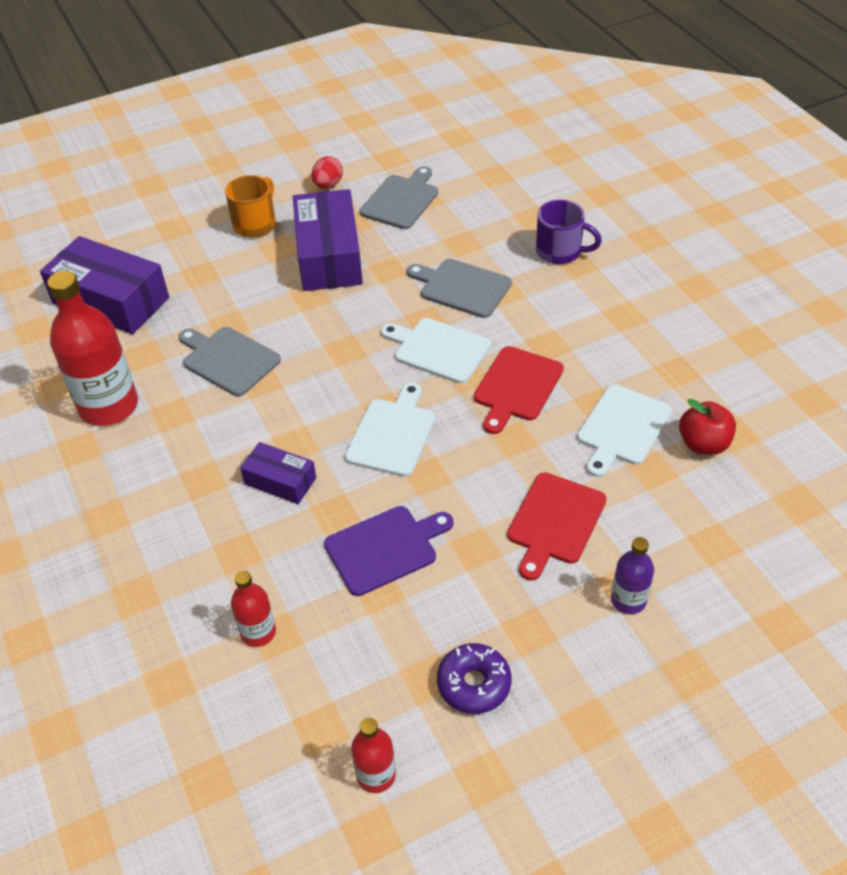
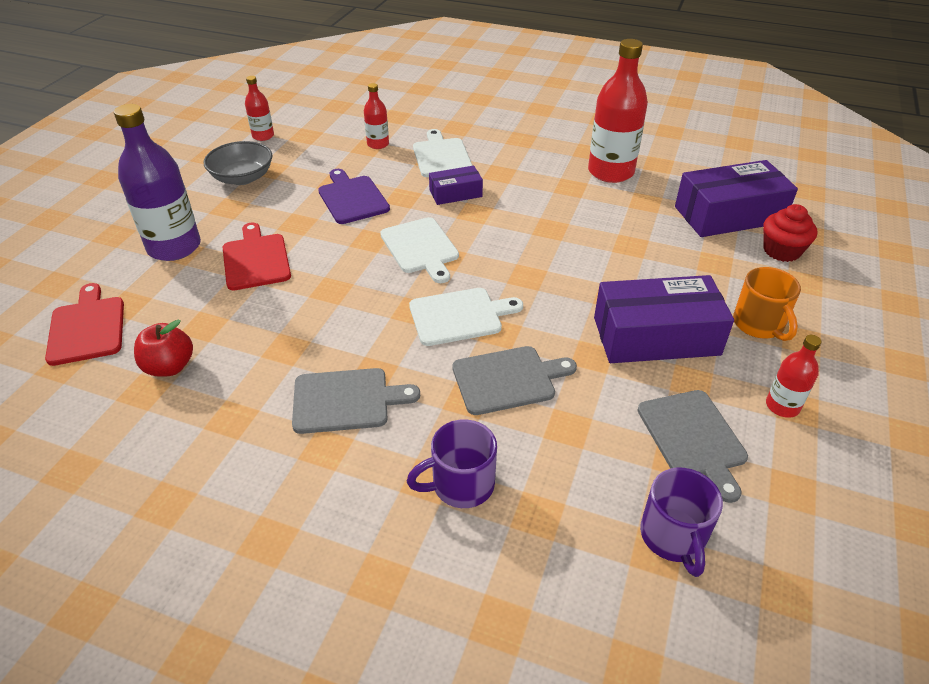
camera: 135 degrees right, 5 degrees down
(140, 253) = (781, 251): none -> red cupcake
(228, 360) = (591, 227): grey cutting board -> grey cutting board (346, 400)
(328, 185) = (782, 406): red egg -> red bottle
(329, 256) = (656, 336): purple box -> purple box turned 45 degrees counterclockwise
(385, 548) = (352, 198): purple cutting board -> purple cutting board turned 135 degrees clockwise
(474, 684) = (242, 178): purple donut -> grey bowl
(478, 175) = (673, 537): none -> purple mug
(516, 387) = (366, 324): red cutting board -> red cutting board (87, 327)
(622, 428) = (250, 341): white cutting board -> white cutting board (441, 156)
(628, 600) = (174, 247): purple bottle -> purple bottle, size x1.99

